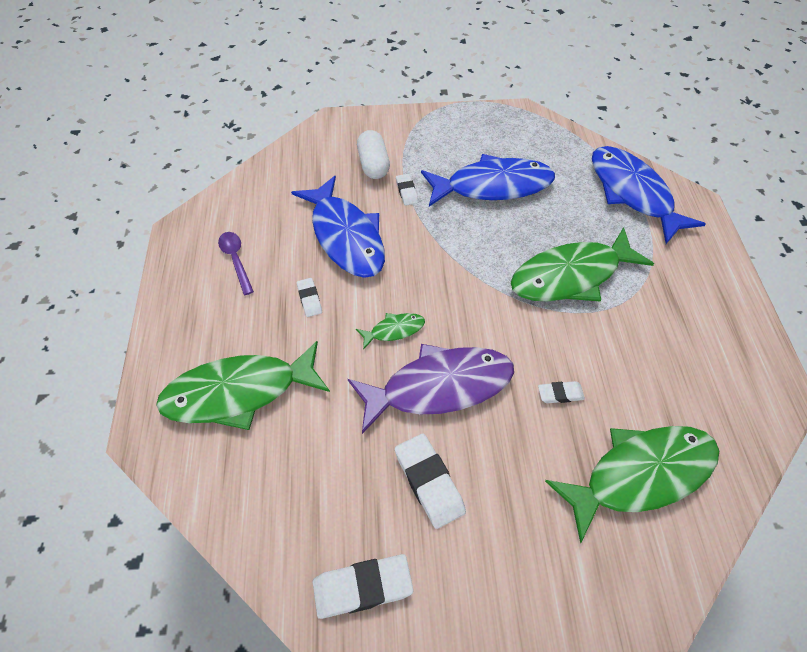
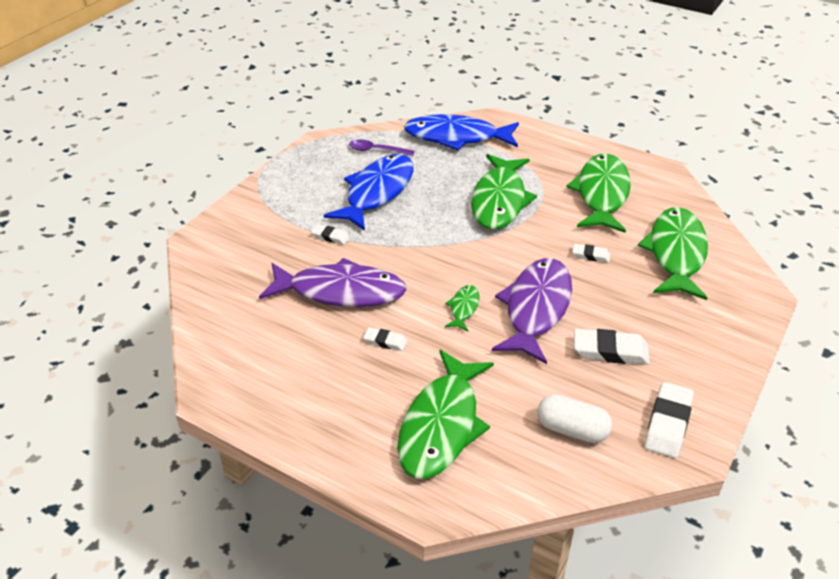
camera: 55 degrees left, 15 degrees down
(236, 260) = (292, 370): purple spoon -> purple spoon (376, 150)
(346, 236) = (340, 291): blue fish -> purple fish
(373, 165) = (278, 240): white capsule -> white capsule (572, 430)
(560, 394) = (590, 255): white eraser -> white eraser turned 75 degrees clockwise
(672, 355) = (601, 194): none -> green fish

